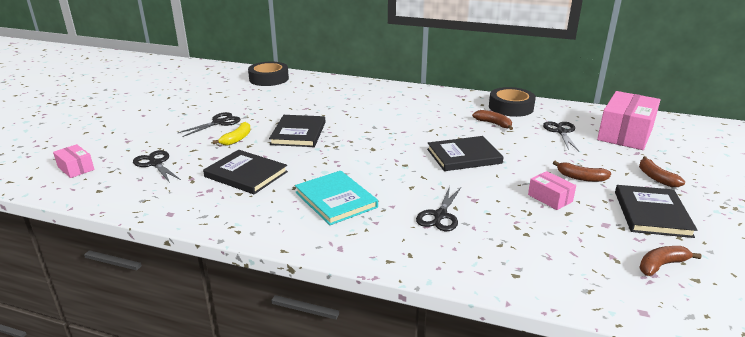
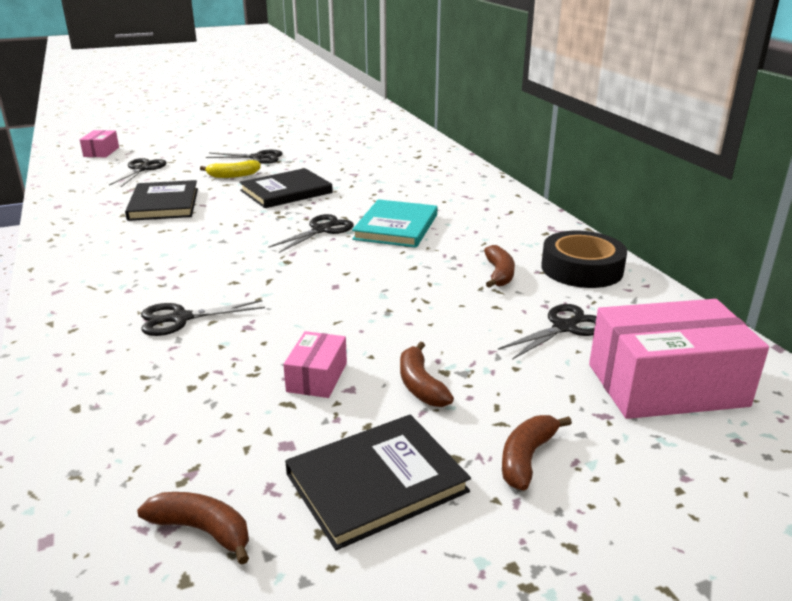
camera: 50 degrees right, 0 degrees up
(269, 79) = (397, 137): black tape -> none
(336, 200) = (157, 256): turquoise book -> turquoise book (396, 227)
(376, 143) = (322, 230): none -> black scissors
(464, 156) = (362, 285): black book -> none

